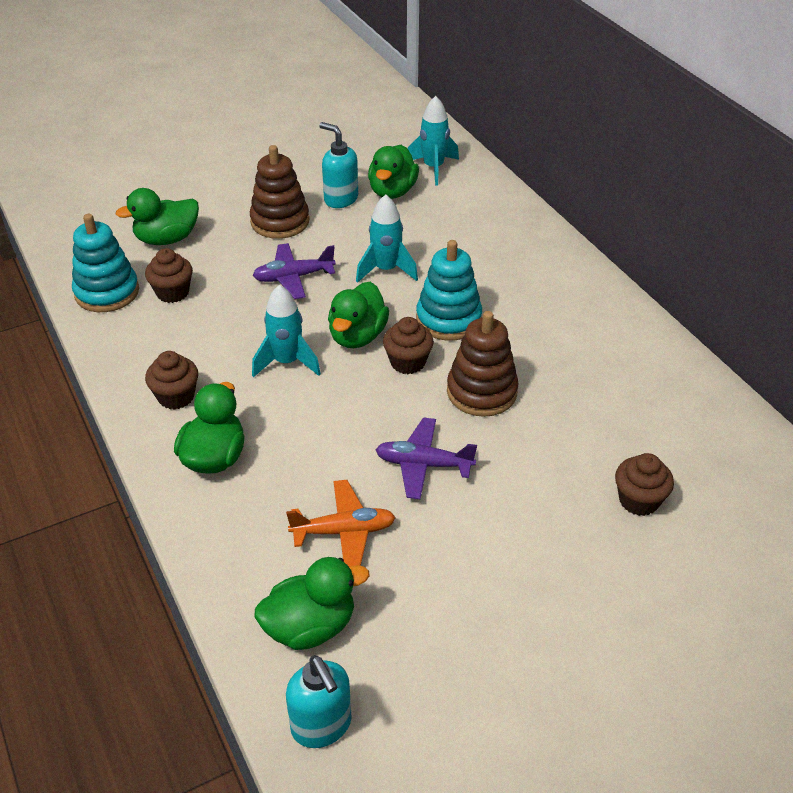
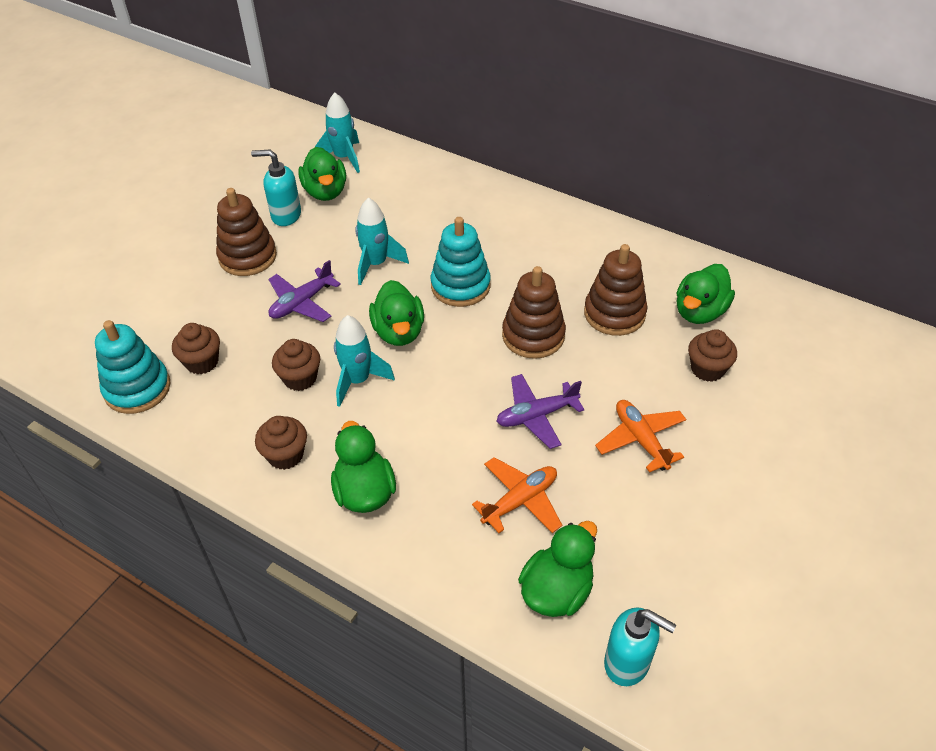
camera: 30 degrees left, 5 degrees up
(167, 239) = (154, 314): green duck -> green duck (699, 312)
(407, 362) = (457, 336): brown cupcake -> brown cupcake (300, 378)
(509, 534) = (640, 439): none -> orange plane
(582, 406) = (614, 314): none -> brown stacking toy

